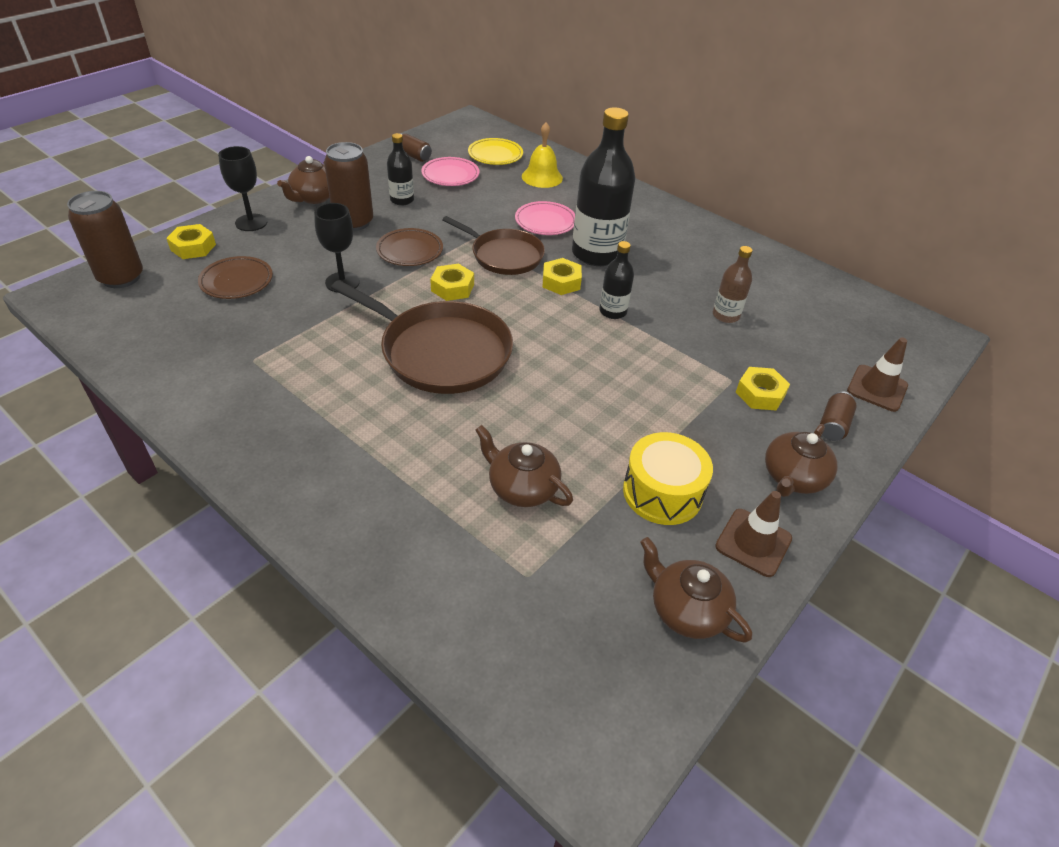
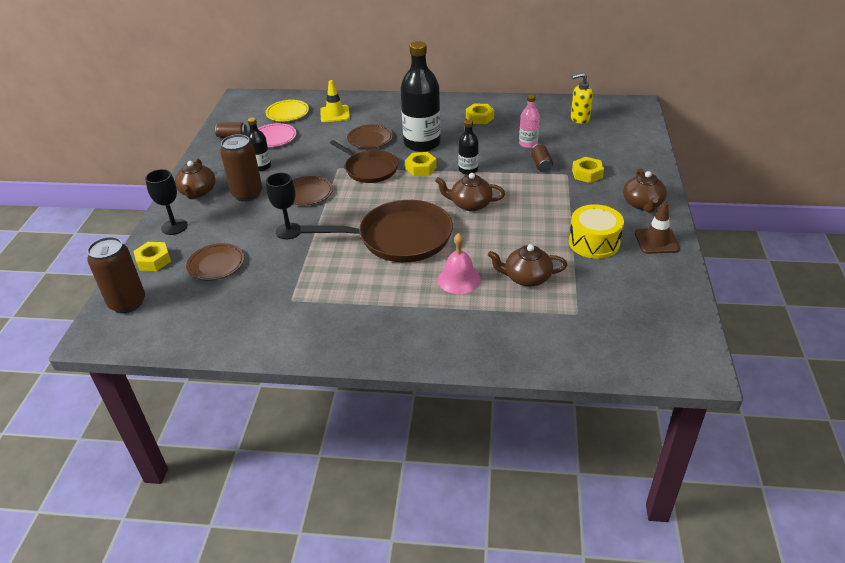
camera: 30 degrees left, 5 degrees down
(443, 441) = (459, 279): none -> pink bell
(452, 288) = (362, 201): yellow nut -> yellow nut (479, 118)
(504, 255) = (369, 169): brown pan -> brown pan turned 45 degrees clockwise
(542, 177) = (335, 114): yellow bell -> yellow traffic cone
(545, 222) = (370, 139): pink plate -> brown plate
(686, 610) = (660, 285): brown teapot -> brown teapot (470, 204)
(725, 315) = (528, 144): brown bottle -> pink bottle
(833, 316) = (579, 119): none -> yellow soap dispenser
(833, 425) = (634, 171): brown can -> brown can (541, 164)
(877, 388) = (635, 144): brown traffic cone -> none

